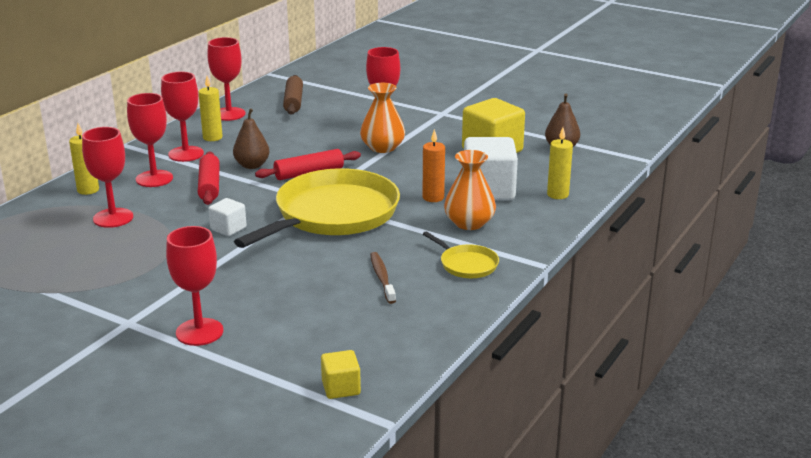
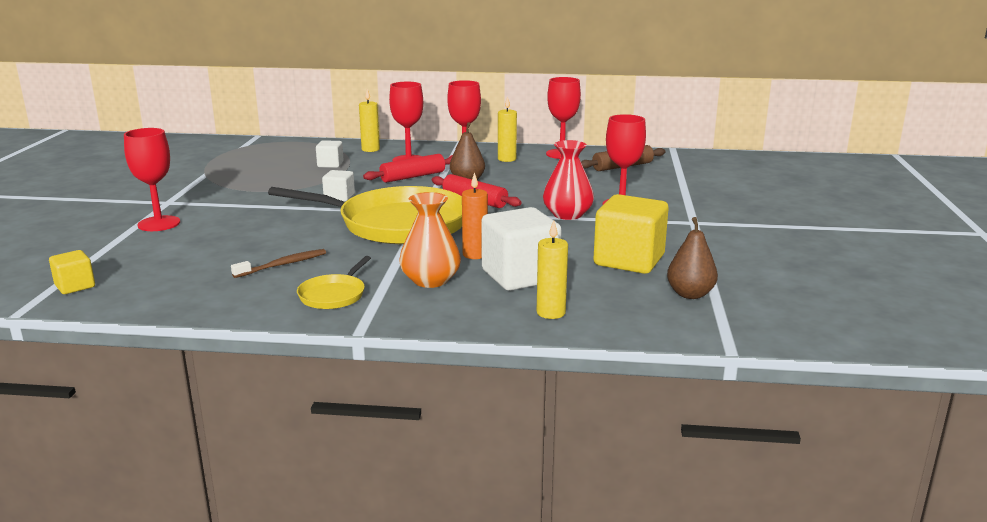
camera: 65 degrees right, 5 degrees down
(113, 218) = (330, 164): red goblet -> white cube
(382, 147) = (567, 214): orange vase -> red vase

